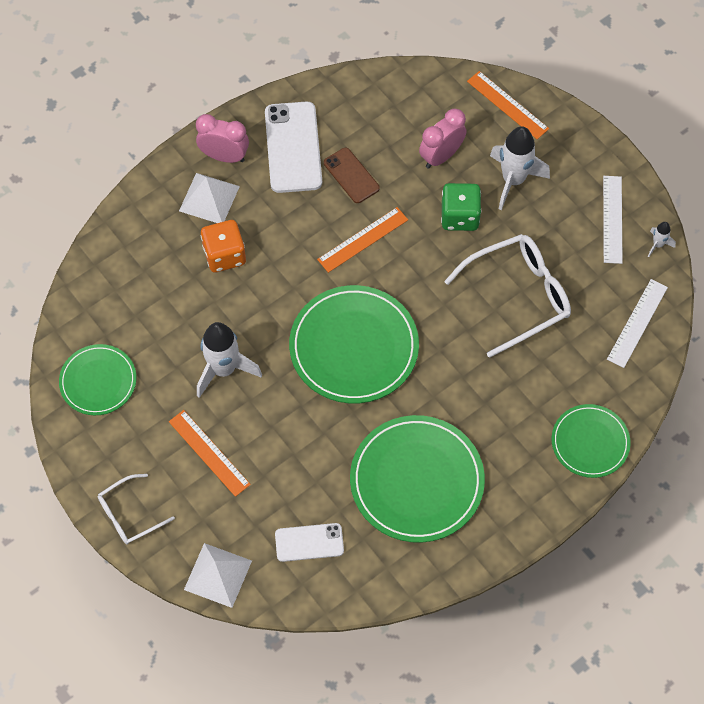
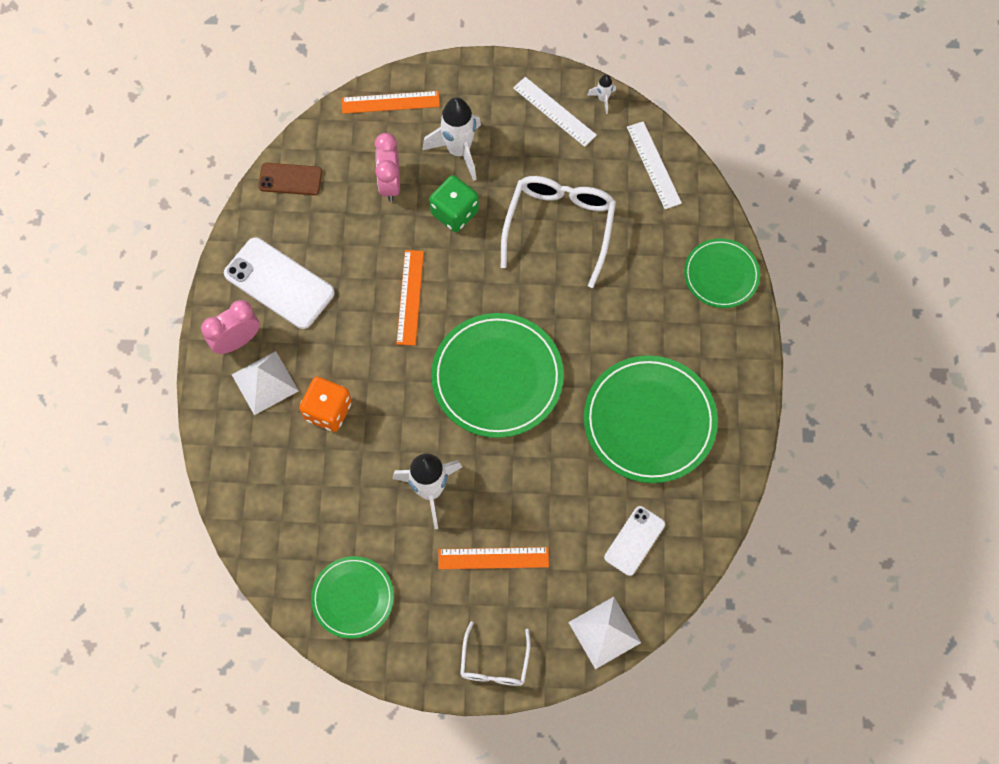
camera: 50 degrees left, 5 degrees up
(351, 175) = (345, 261): brown phone -> brown phone (290, 179)

